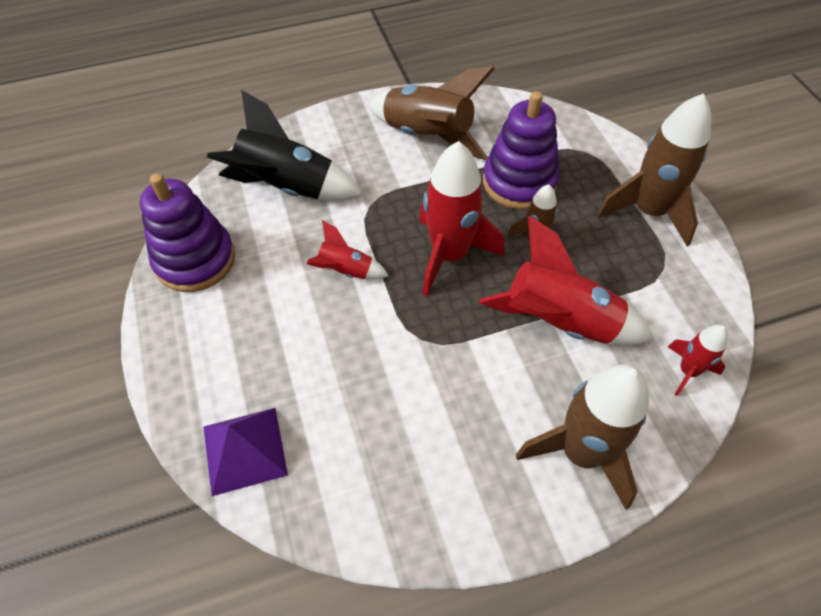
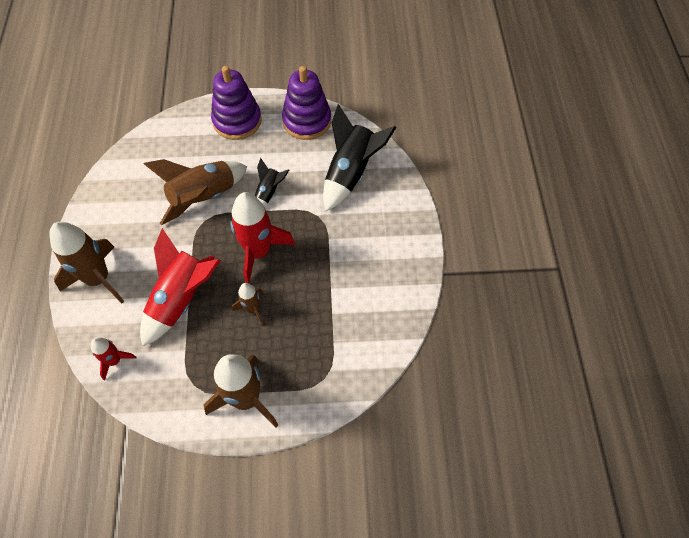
camera: 105 degrees right, 5 degrees up
(244, 450) = (176, 131): purple pyramid -> none
(346, 271) = (269, 193): red rocket -> black rocket
(428, 136) = (375, 268): brown rocket -> brown rocket (204, 198)
(519, 182) = (307, 317): purple stacking toy -> purple stacking toy (237, 121)

